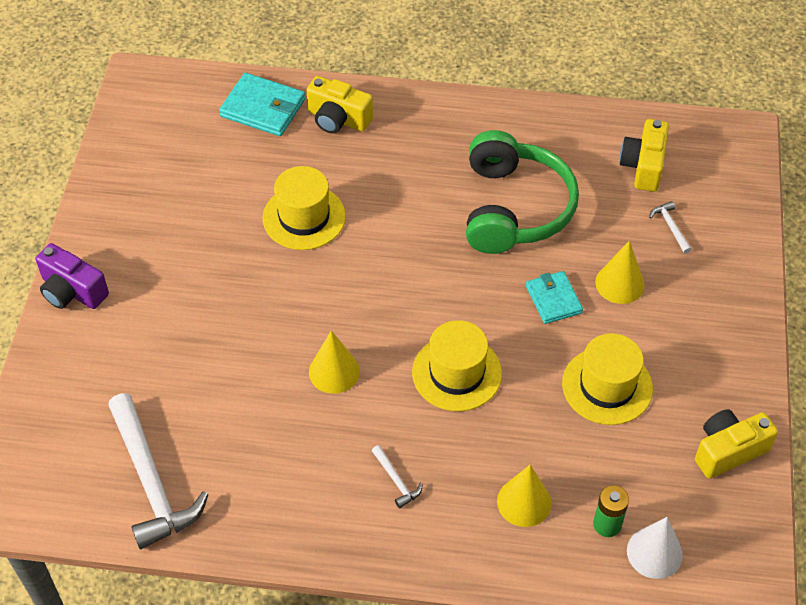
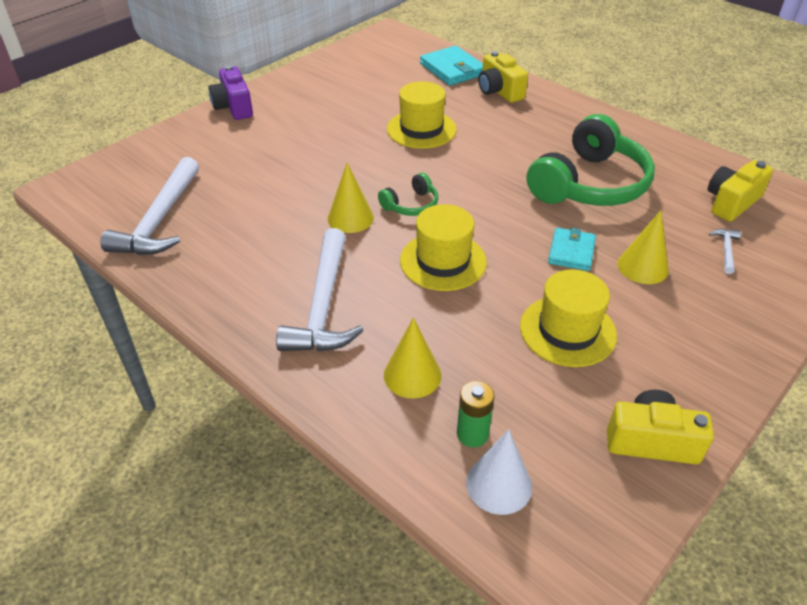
camera: 35 degrees right, 10 degrees down
(376, 323) = (411, 205): none -> green headphones
(396, 480) = (324, 305): white hammer -> white hammer, size x2.40

